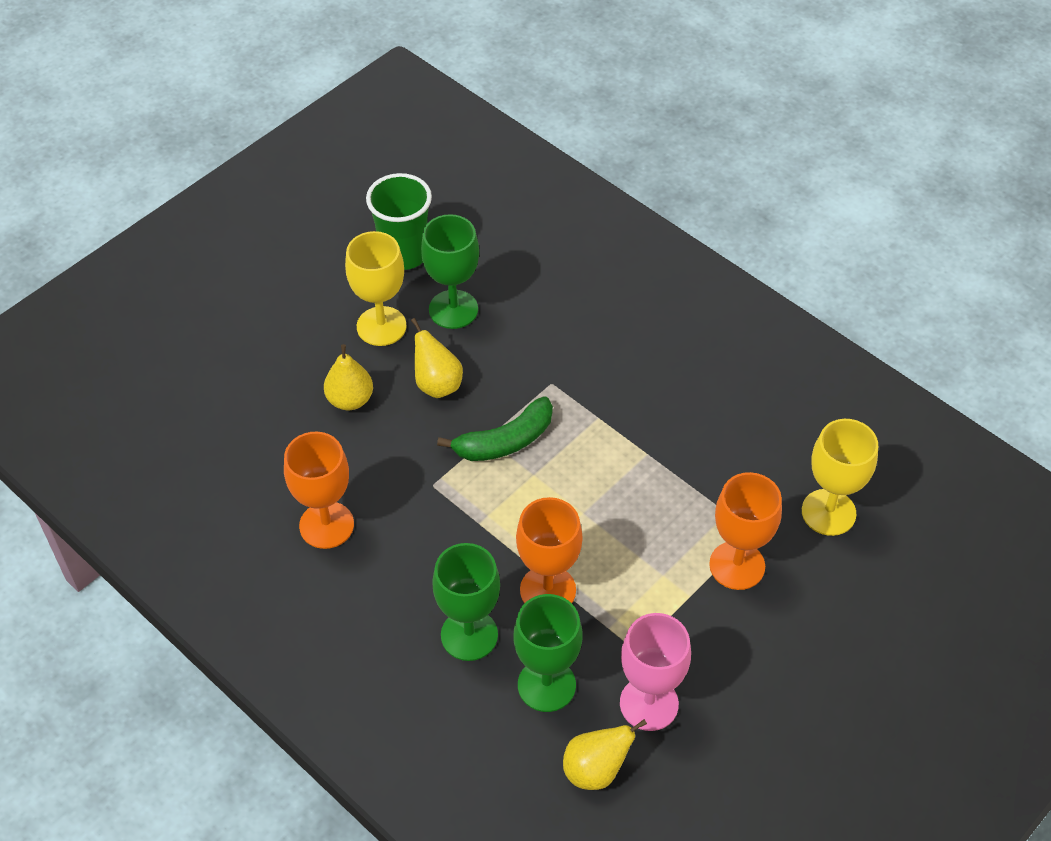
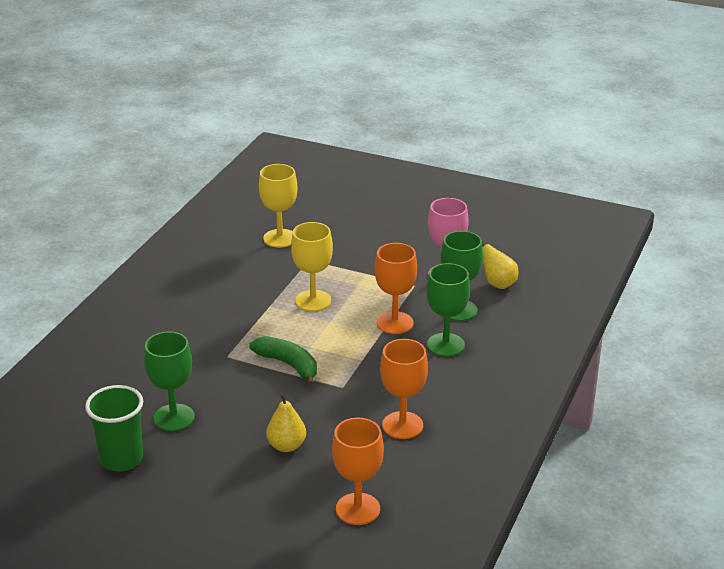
camera: 110 degrees left, 20 degrees down
(381, 326) = (206, 450): yellow goblet -> yellow goblet (313, 301)
(437, 384) = (252, 407): yellow pear -> none
(737, 565) = (335, 262): orange goblet -> orange goblet (358, 509)

